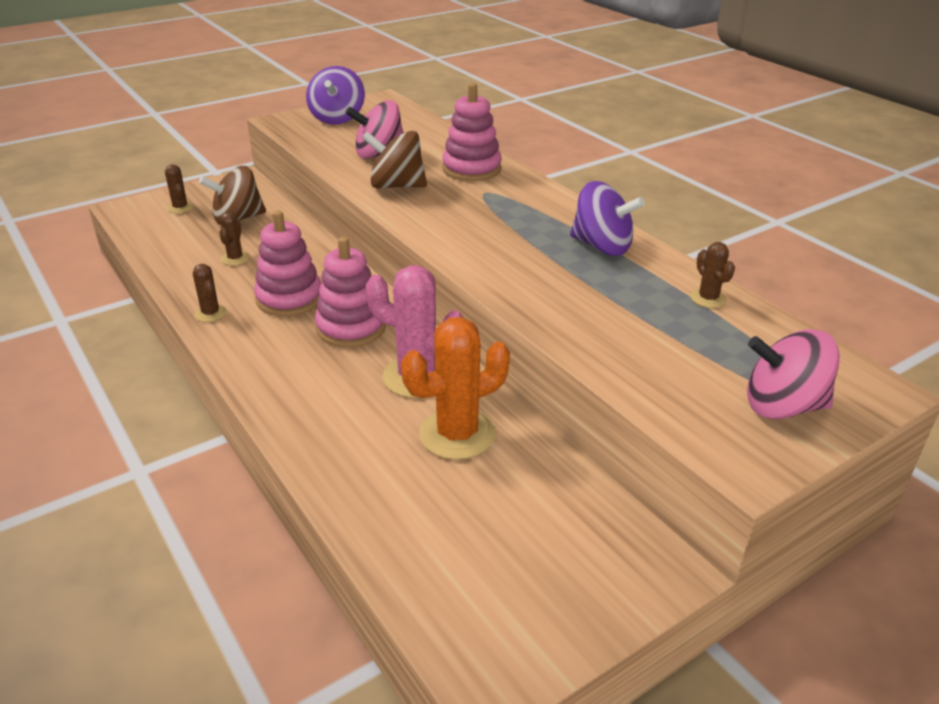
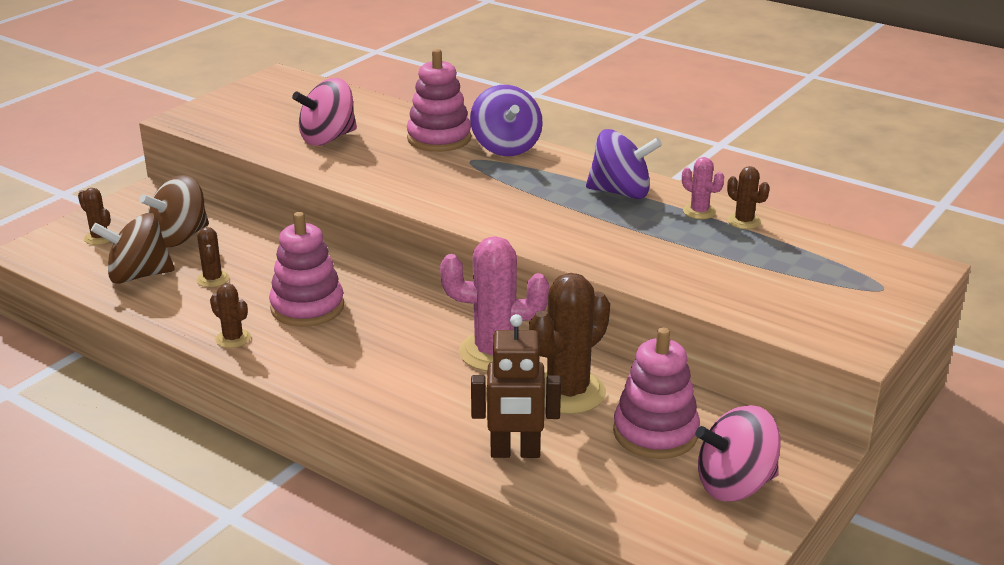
camera: 20 degrees left, 5 degrees down
(337, 118) = (247, 106): purple spinning top -> purple spinning top (506, 147)
(351, 328) = (394, 322): pink stacking toy -> pink stacking toy (655, 433)
(366, 485) = (515, 452): none -> brown robot
(396, 186) = (374, 169): brown spinning top -> brown spinning top (138, 275)
(457, 434) = (568, 392): orange cactus -> brown cactus
(667, 280) = (699, 211): none -> pink cactus
(782, 406) = (855, 296): pink spinning top -> pink spinning top (735, 485)

